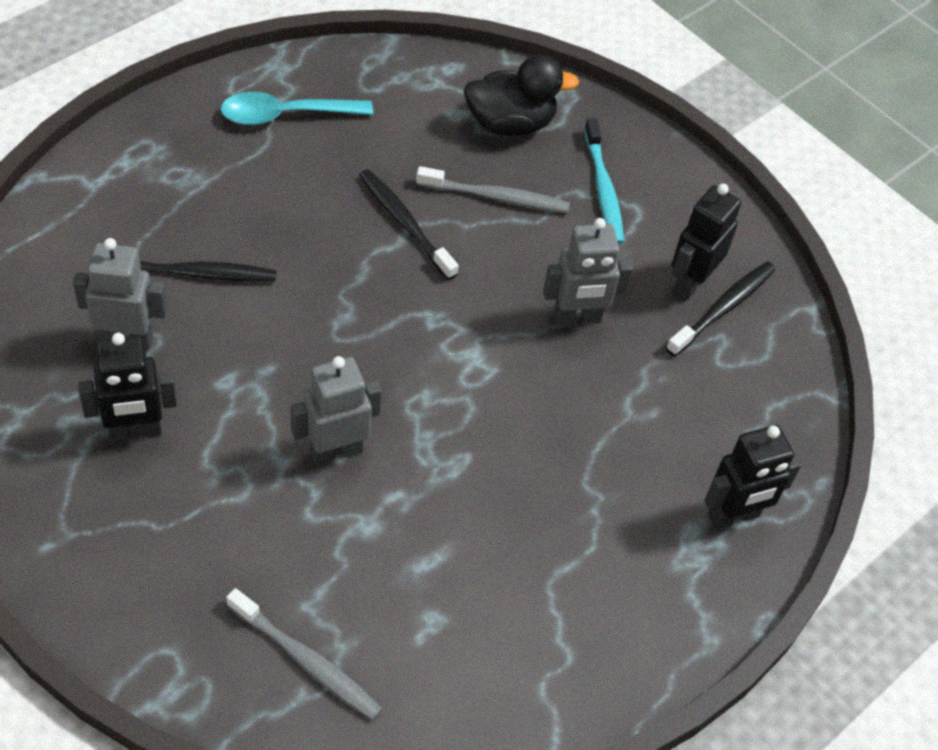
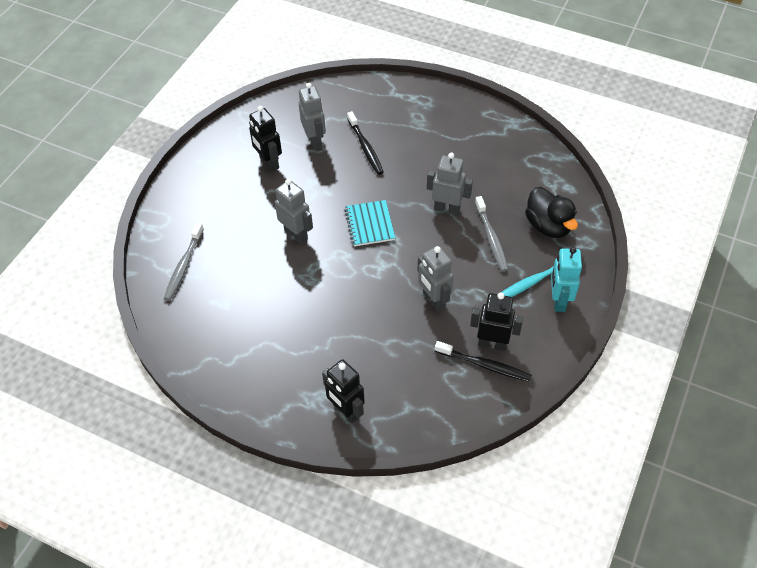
camera: 75 degrees right, 0 degrees up
(286, 115) = (483, 138): turquoise spoon -> none
(377, 337) = (369, 224): none -> turquoise notebook
(405, 224) = (447, 208): black toothbrush -> grey robot
(650, 175) = (558, 300): none -> turquoise robot

